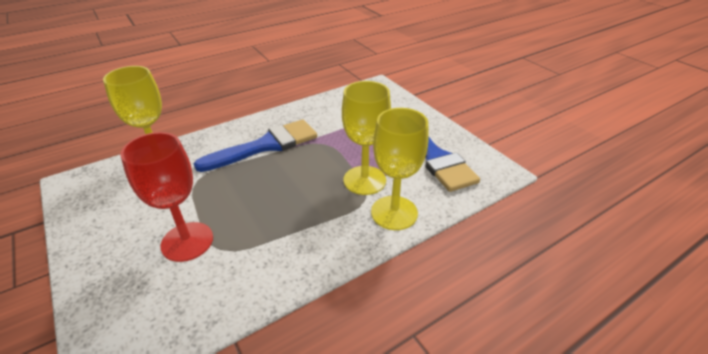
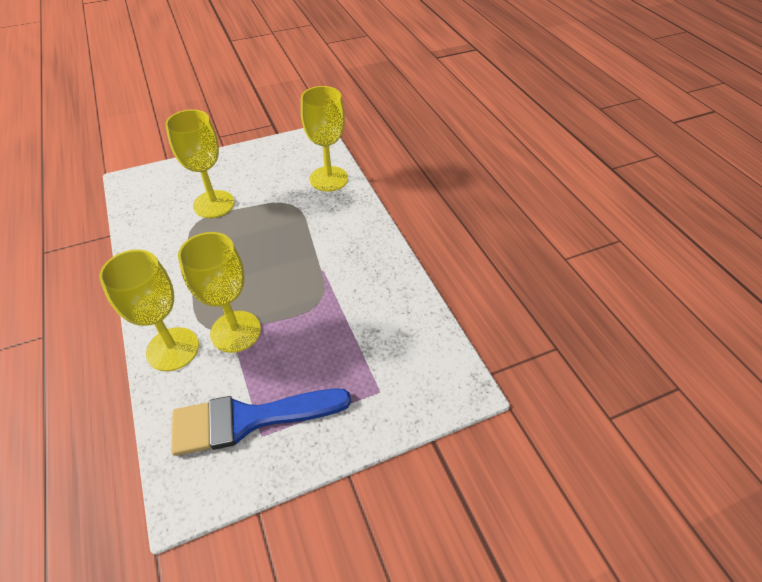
camera: 100 degrees right, 10 degrees up
(187, 241) = (214, 204): red goblet -> yellow goblet
(265, 146) = (331, 250): blue brush -> none

